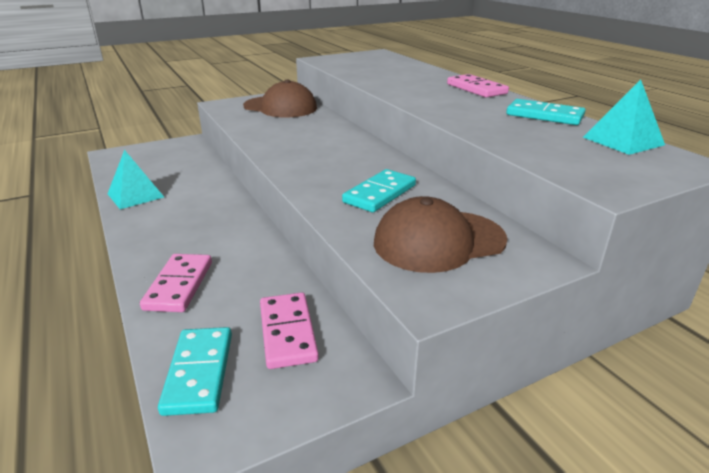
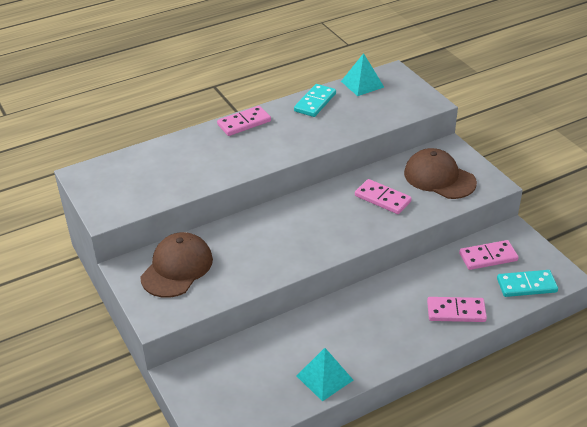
camera: 90 degrees left, 10 degrees up
(379, 194) = (382, 199): turquoise domino -> pink domino
(438, 241) = (439, 178): brown cap -> brown cap turned 150 degrees clockwise

